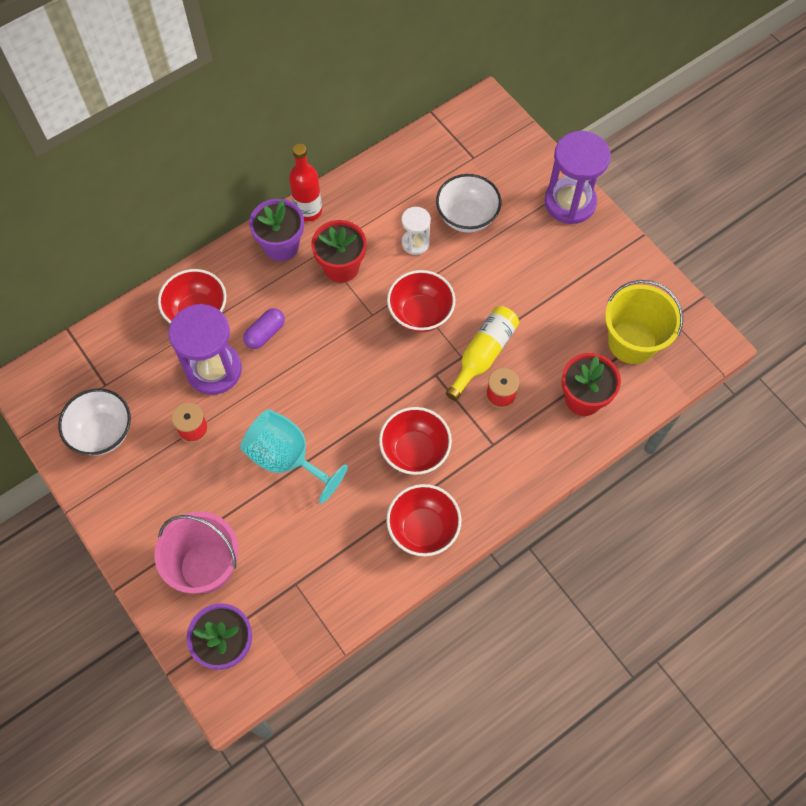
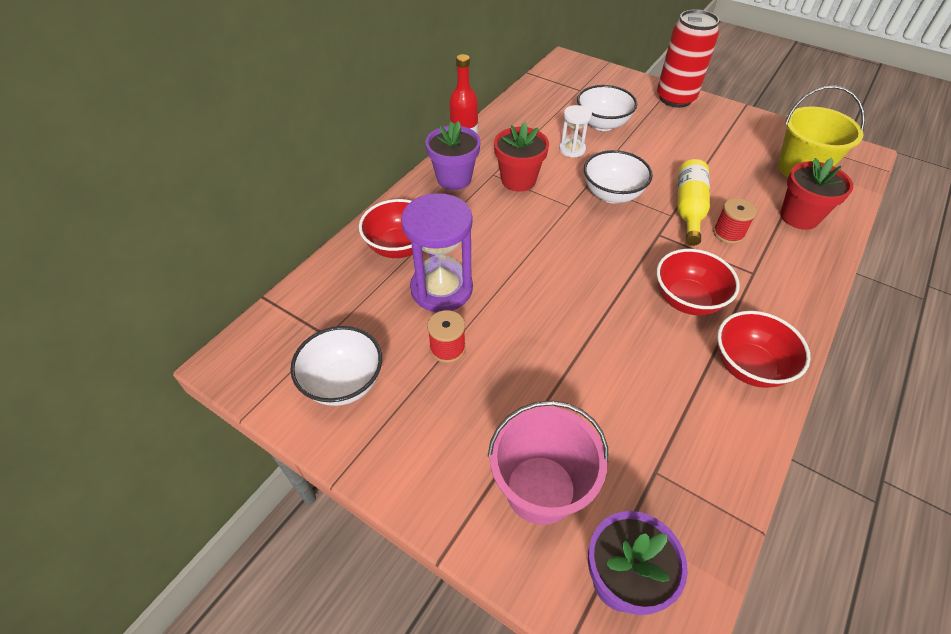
camera: 20 degrees left, 15 degrees down
(265, 333) = (477, 245): purple capsule -> none
(287, 459) = (565, 345): turquoise goblet -> none
(420, 314) = (612, 194): red bowl -> white bowl
(570, 202) = (675, 98): purple hourglass -> red can

